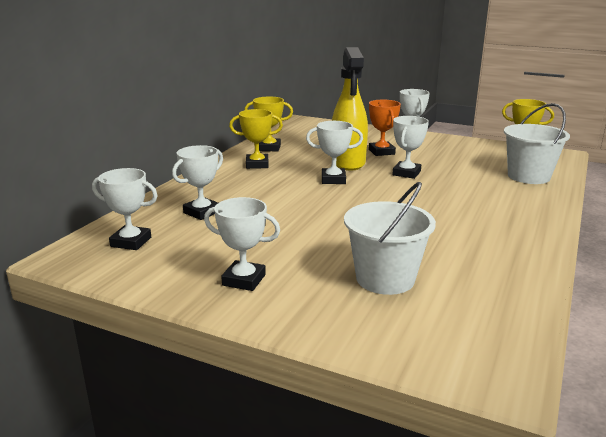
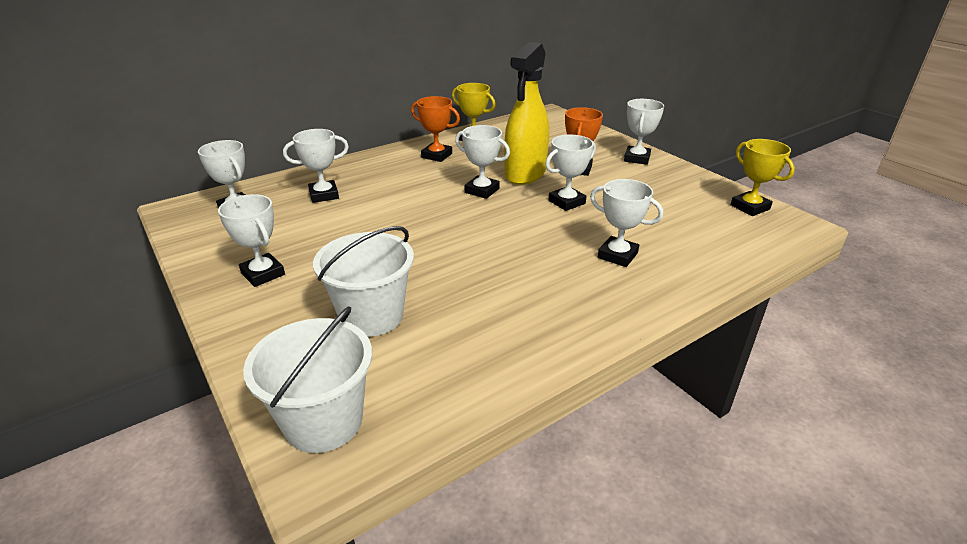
camera: 30 degrees right, 10 degrees up
(257, 164) = (437, 155): yellow trophy -> orange trophy
(489, 196) = (617, 255): none -> white trophy
(528, 176) = (706, 244): white bucket -> white bucket (323, 421)

